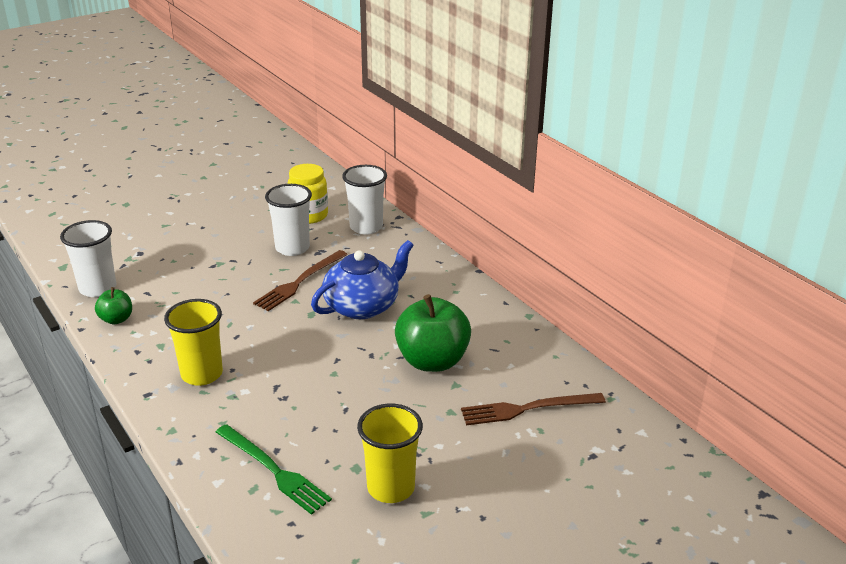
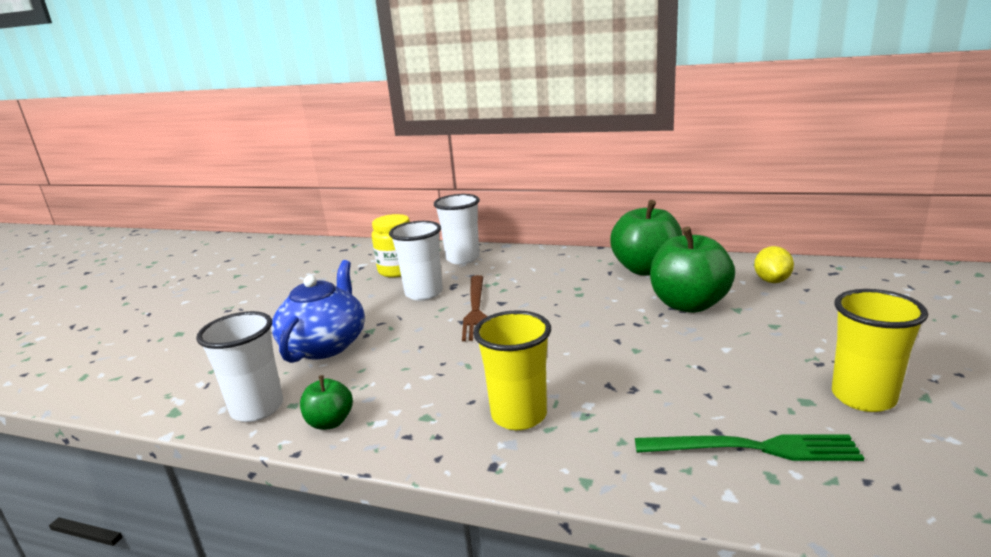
camera: 35 degrees left, 10 degrees down
(363, 306) = (562, 299): blue teapot -> blue teapot (325, 345)
(467, 313) = (646, 269): none -> green apple
(527, 409) = (813, 297): brown fork -> none
(531, 378) = (772, 281): none -> yellow lemon

